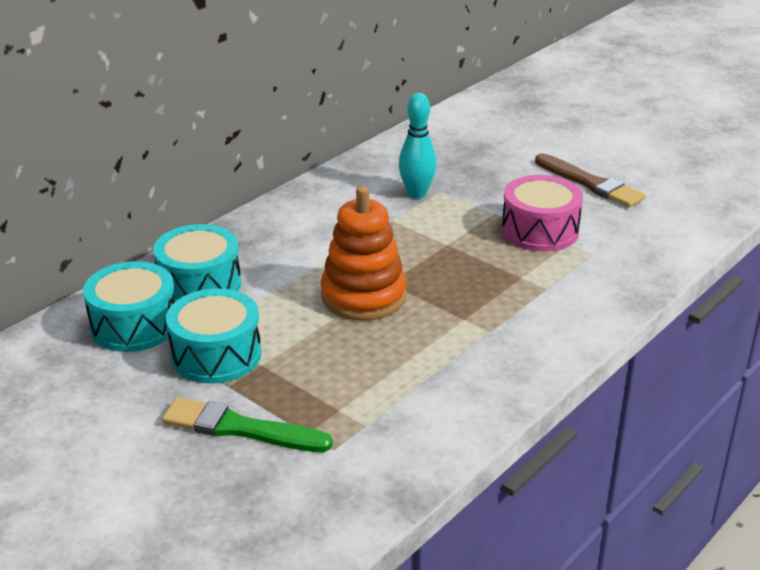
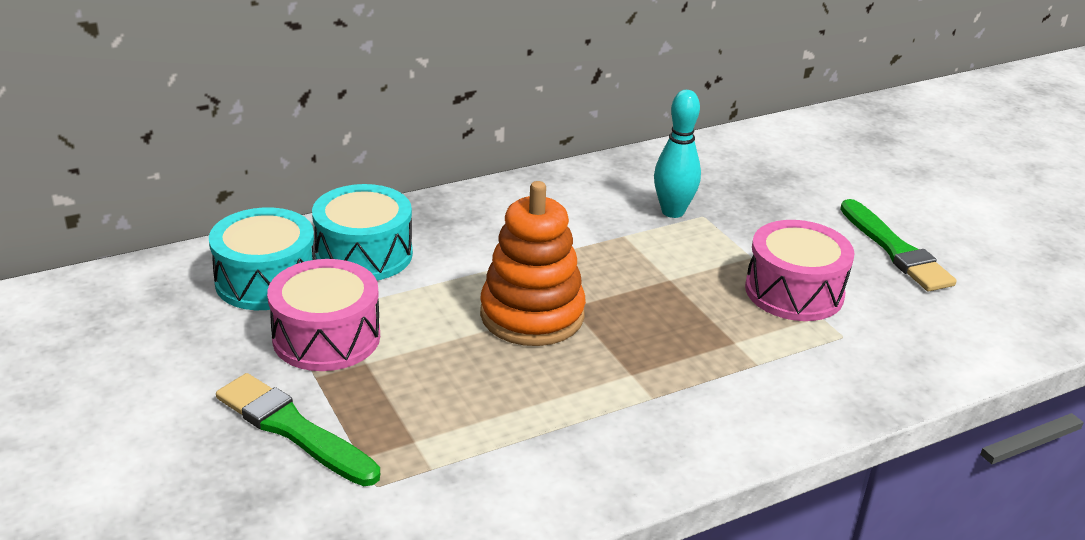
camera: 20 degrees right, 0 degrees up
(216, 355) = (326, 337): turquoise drum -> pink drum
(590, 183) = (895, 250): brown brush -> green brush

